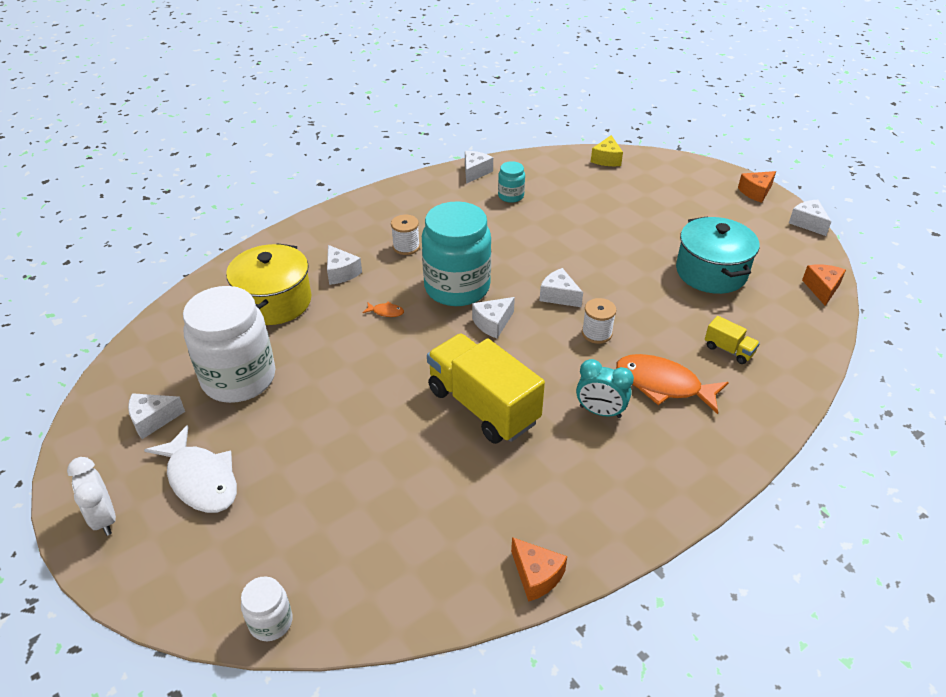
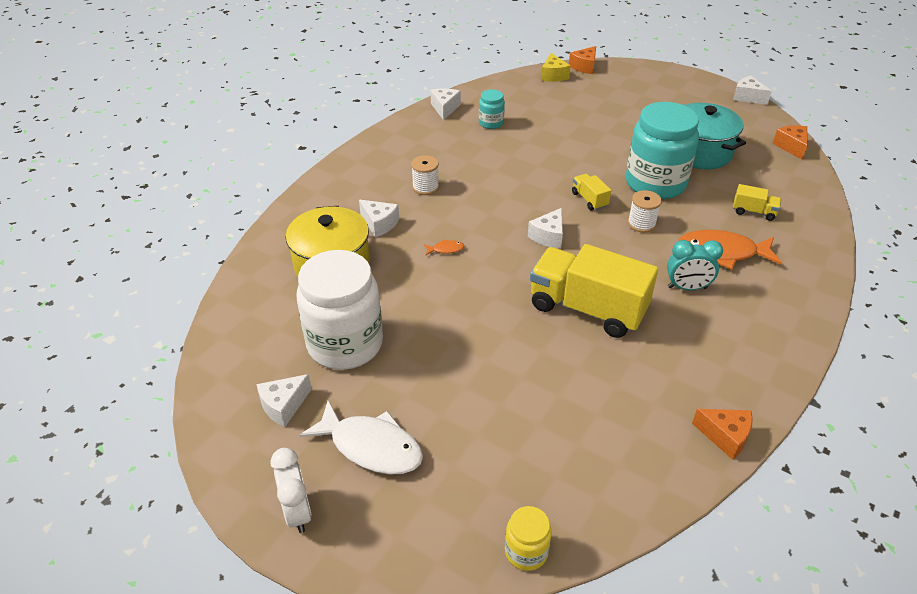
camera: 20 degrees left, 0 degrees up
(104, 518) = (297, 512): white clock -> white clock turned 150 degrees counterclockwise
(271, 622) = (526, 552): white jar -> yellow jar
(457, 287) = (496, 213): turquoise jar -> turquoise jar (655, 183)
(559, 296) = (589, 200): white cheese -> yellow truck
(756, 192) = (692, 80): orange cheese -> orange cheese (584, 67)

